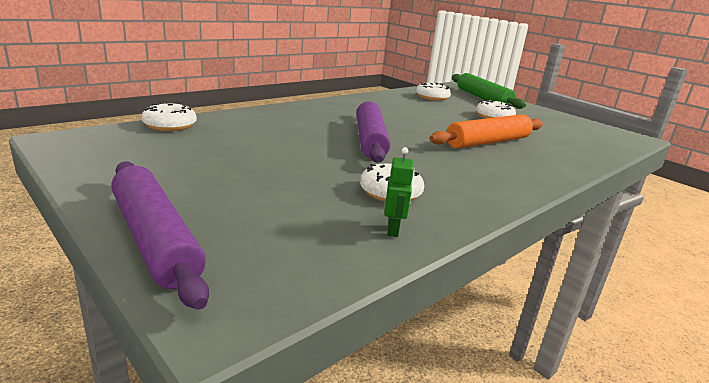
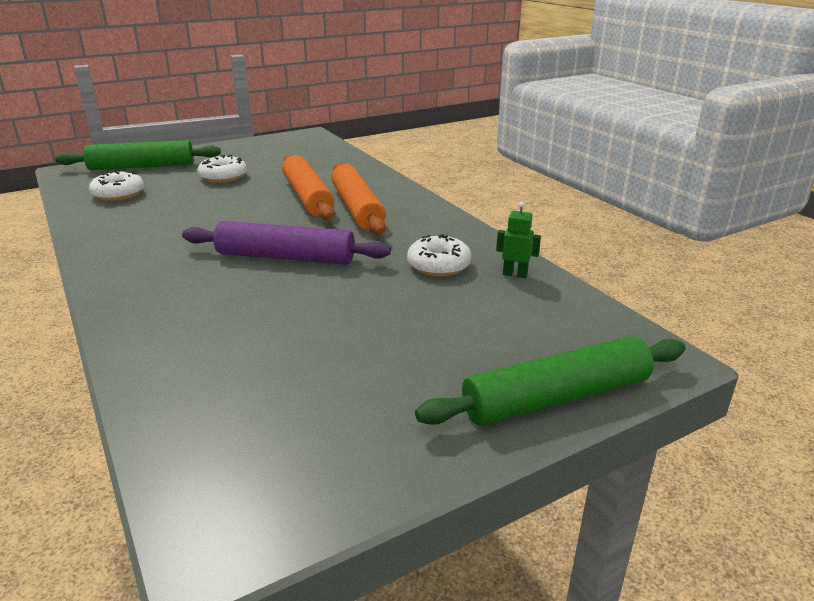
camera: 75 degrees left, 5 degrees up
(155, 239) = (556, 397): purple rolling pin -> green rolling pin
(170, 125) = (168, 418): white donut -> none
(484, 159) = (357, 208): none -> orange rolling pin

